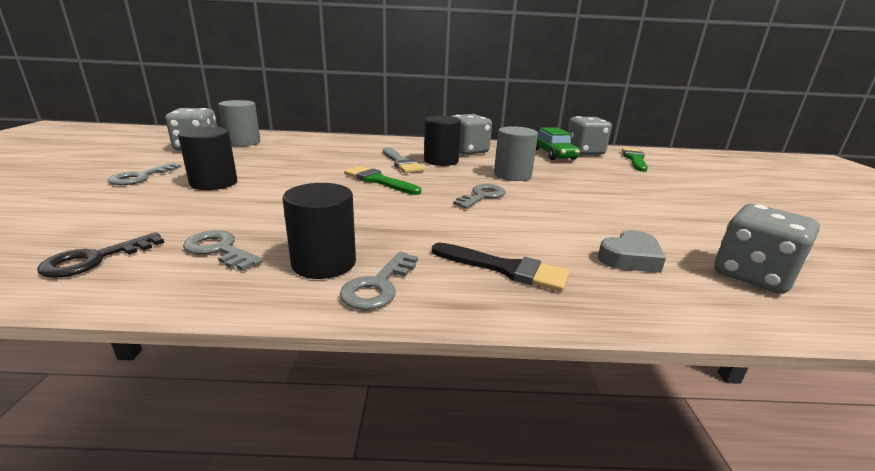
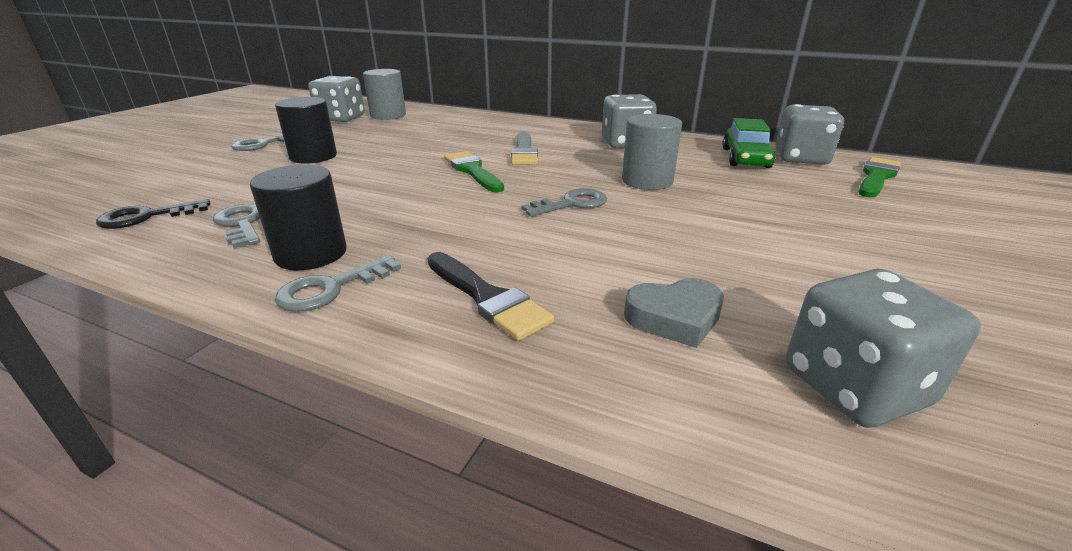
camera: 25 degrees right, 5 degrees up
(441, 161) = (575, 154): black cylinder -> none

